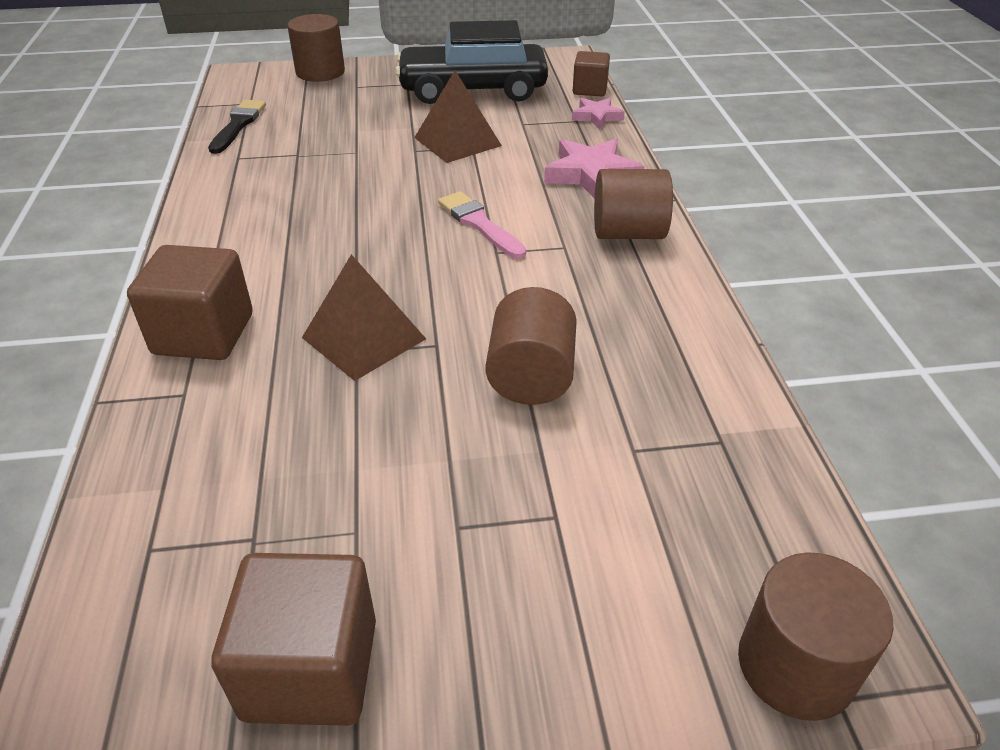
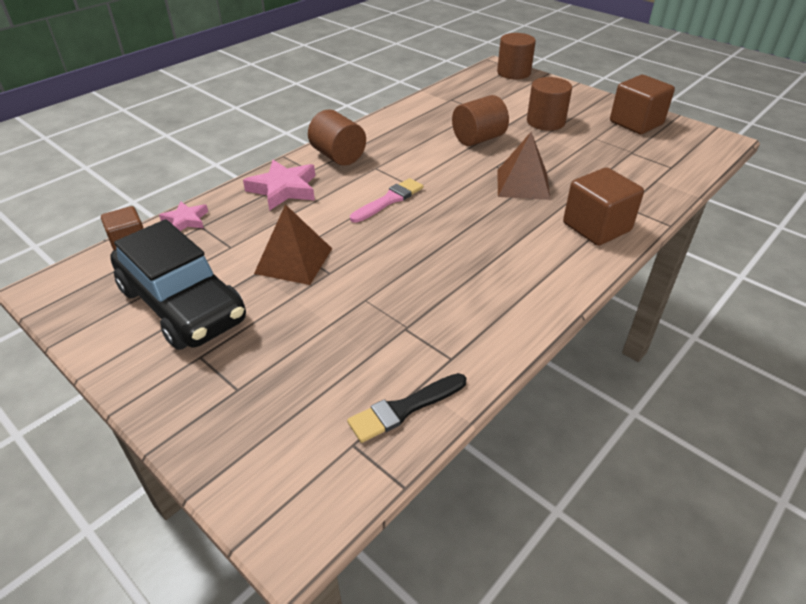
camera: 130 degrees left, 0 degrees up
(320, 72) = (222, 449): brown cylinder -> brown cylinder (545, 122)
(479, 224) = (389, 200): pink brush -> pink brush turned 150 degrees counterclockwise

